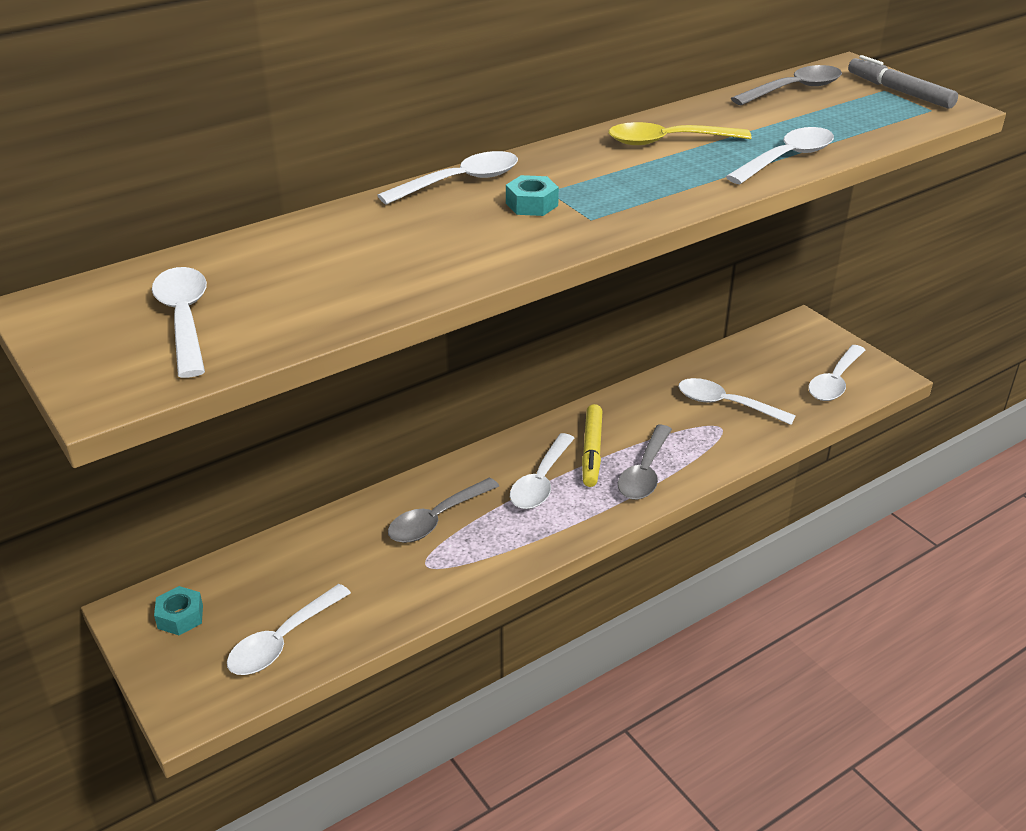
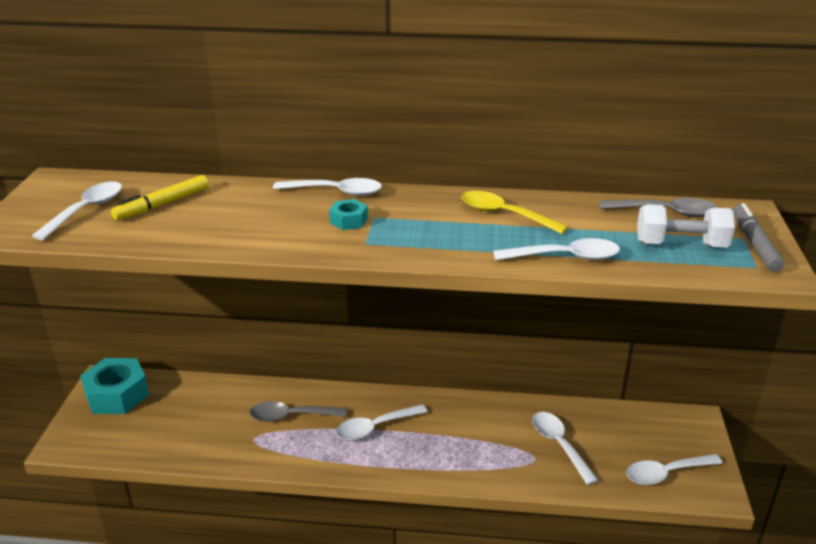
camera: 40 degrees right, 5 degrees down
(180, 617) = (117, 394): turquoise nut -> turquoise nut, size x2.06
(282, 640) = (140, 435): white spoon -> none
(591, 451) = (429, 426): yellow marker -> yellow marker (162, 204)
(644, 472) = (444, 458): grey spoon -> none
(852, 113) = (680, 245): none -> white dumbbell

